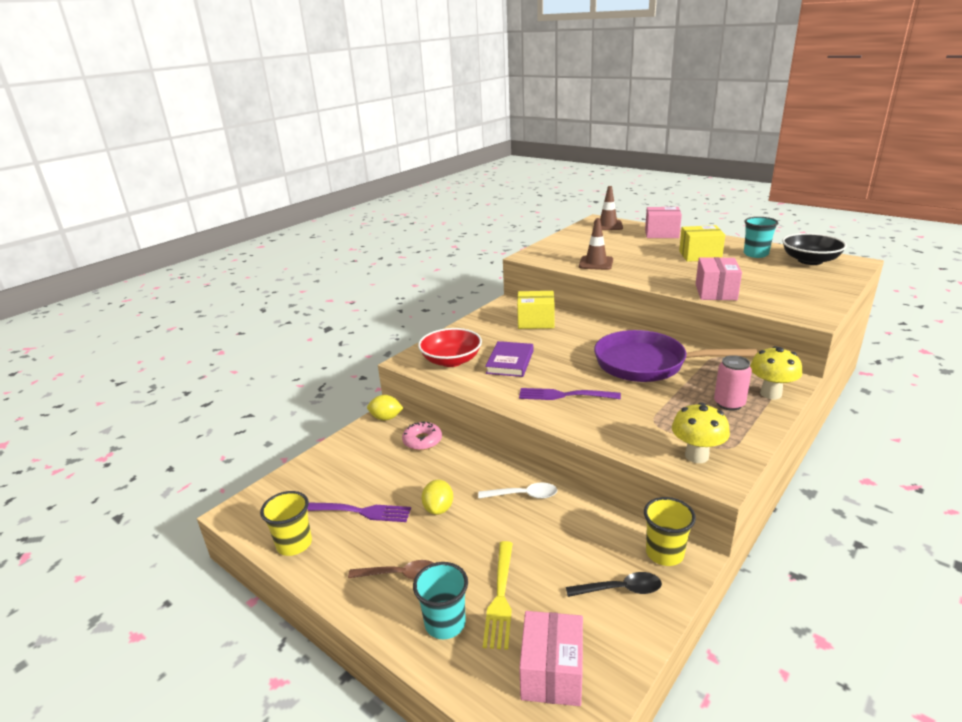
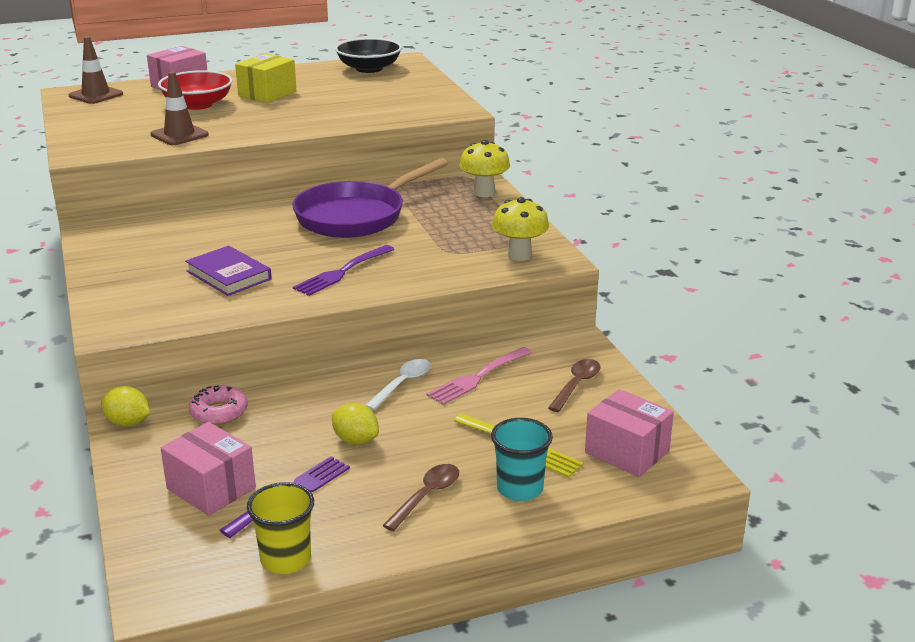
camera: 60 degrees left, 0 degrees up
(386, 418) = (128, 423): yellow lemon -> yellow lemon turned 75 degrees clockwise
(451, 360) = (160, 305): red bowl -> red bowl (198, 105)
(536, 321) = (168, 231): yellow box -> none
(571, 527) = (478, 377): none -> pink fork
(620, 589) = (576, 385): black spoon -> brown spoon
(664, 553) = (561, 348): yellow cup -> none
(716, 292) = (352, 119): pink box -> pink box (211, 488)
(729, 404) = (472, 213): pink can -> none
(755, 254) = (314, 77): turquoise cup -> none

